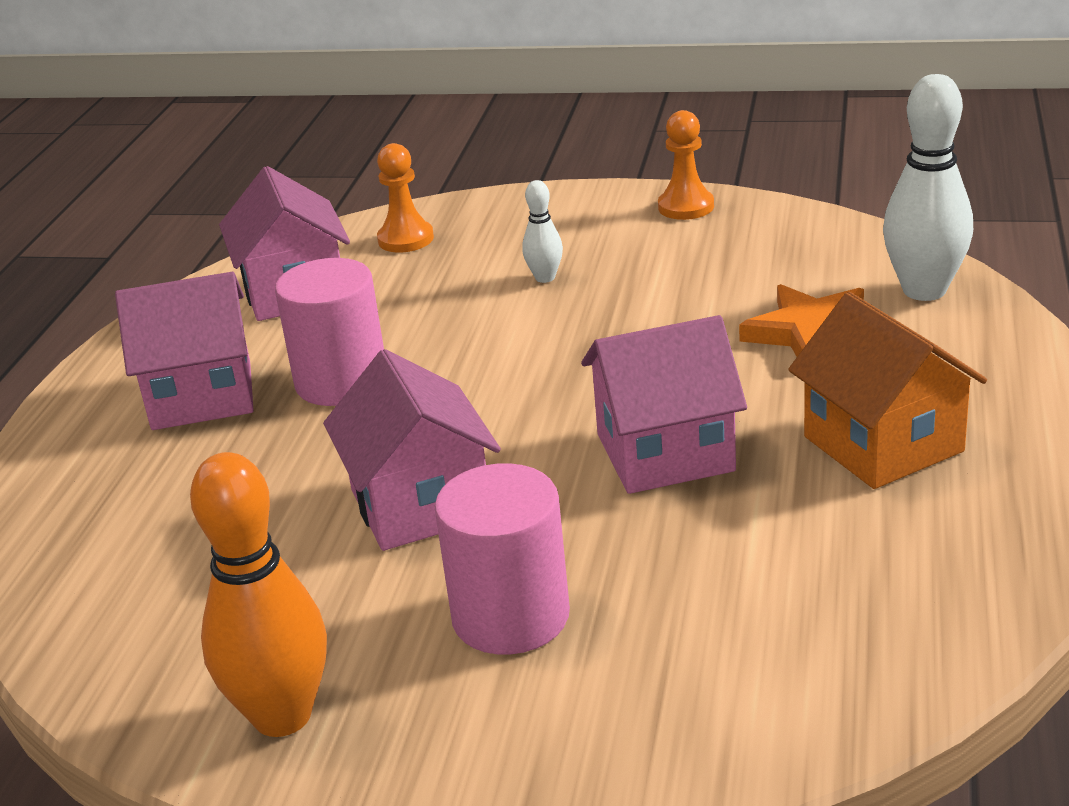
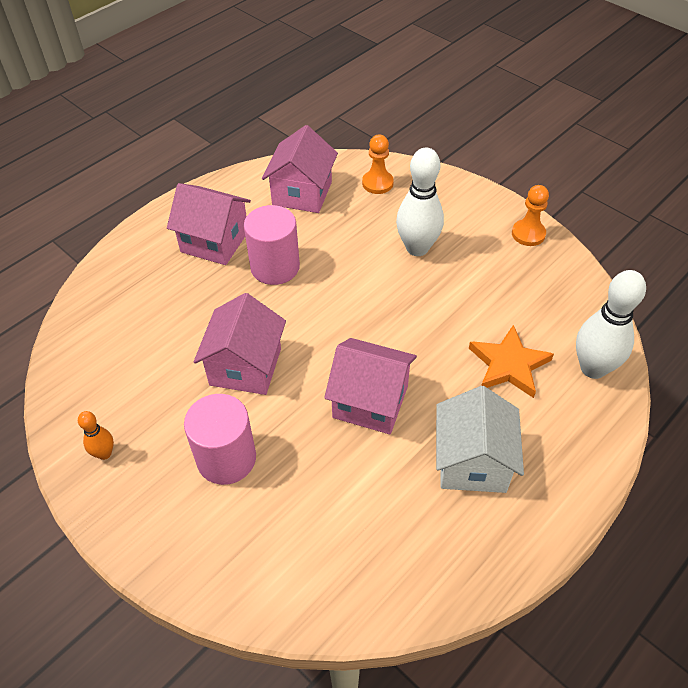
camera: 30 degrees right, 20 degrees up
(282, 716) = (104, 453): orange bowling pin -> orange bowling pin, size x0.50
(545, 278) = (417, 248): white bowling pin -> white bowling pin, size x2.02
(883, 444) = (472, 462): orange house -> white house

